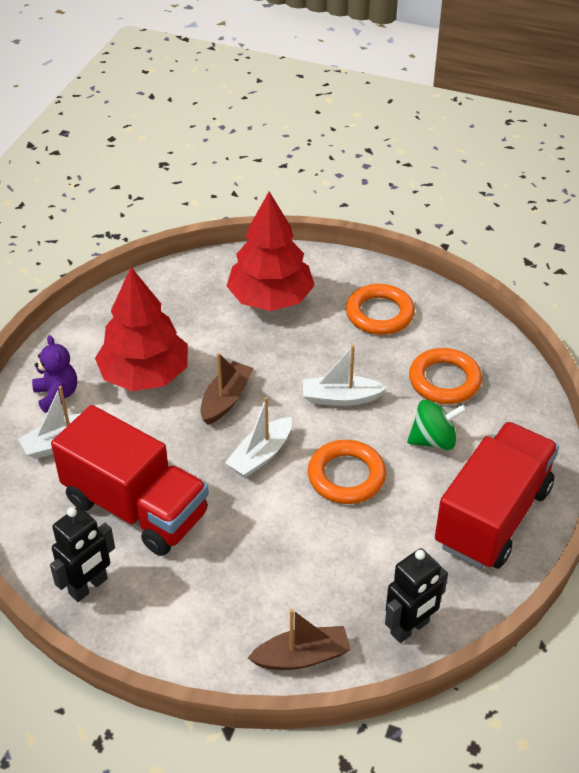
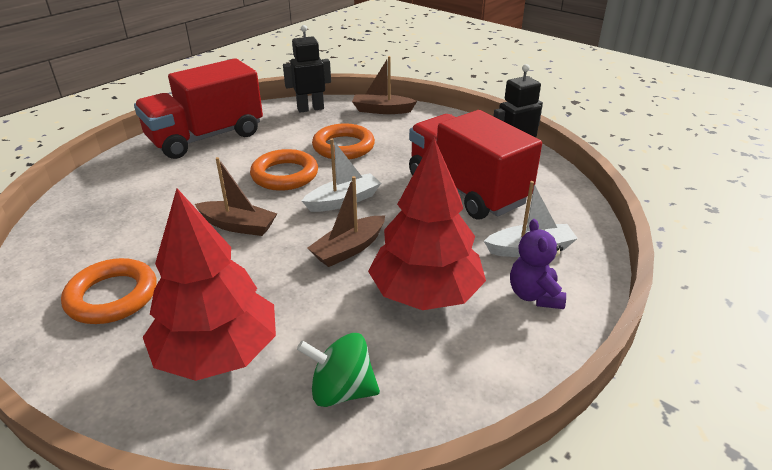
camera: 160 degrees left, 10 degrees down
(341, 398) = (238, 226): white boat -> brown boat
(433, 440) = (194, 181): green spinning top -> green spinning top (341, 390)
(444, 380) = (131, 218): orange ring -> orange ring (343, 147)

